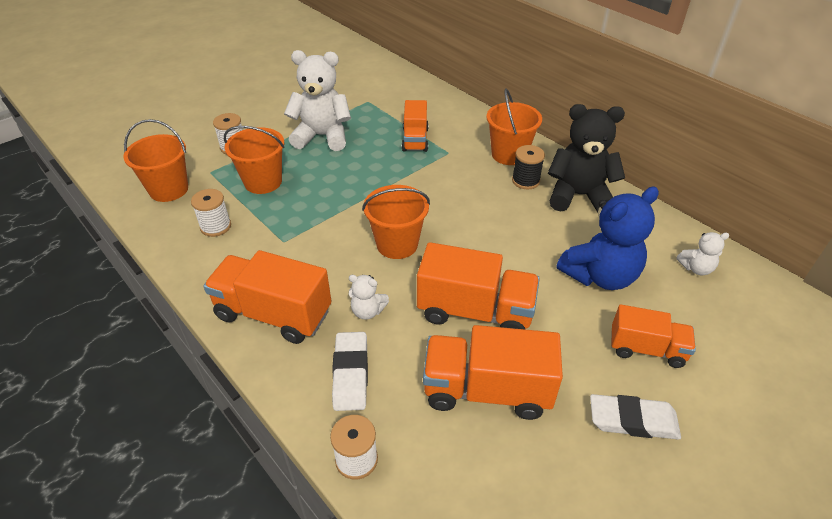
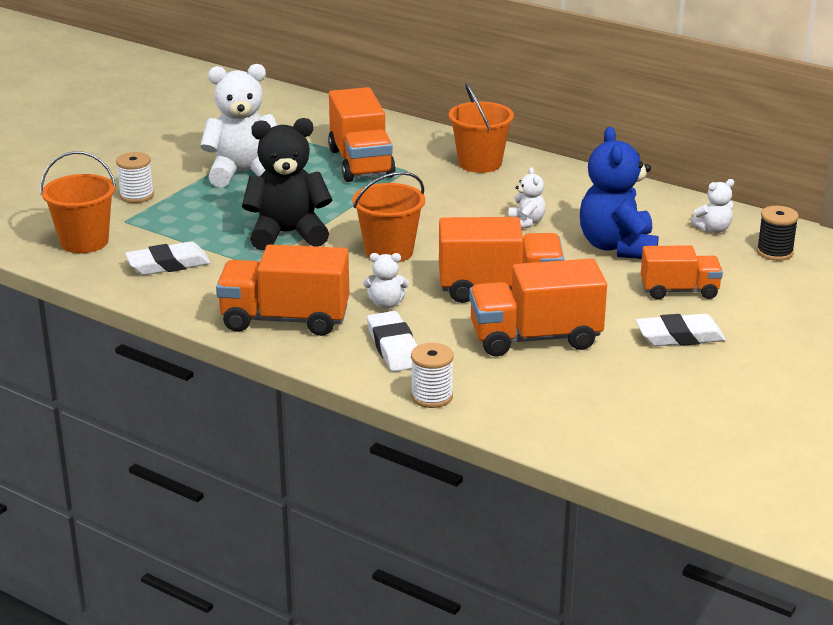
camera: 15 degrees left, 15 degrees down
(216, 226) = (168, 264): white spool -> white eraser
(263, 182) = (197, 221): orange bucket -> none
(415, 140) = (361, 163): orange truck -> orange truck, size x1.59
(525, 181) = (509, 183): black spool -> black spool (774, 252)
(526, 229) = (526, 222): none -> white teddy bear
(578, 195) = (573, 189): black teddy bear -> black teddy bear (287, 234)
(600, 275) = (617, 247): blue teddy bear -> blue teddy bear turned 135 degrees clockwise

